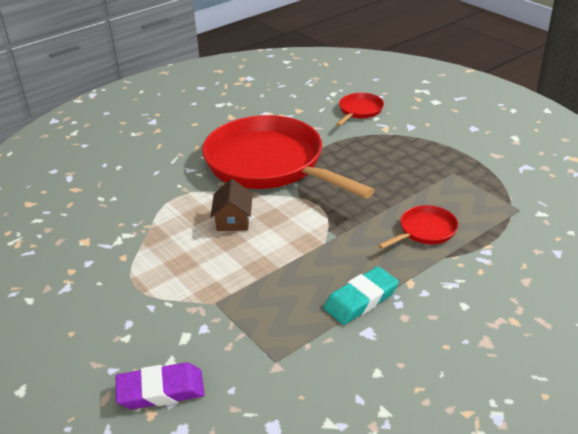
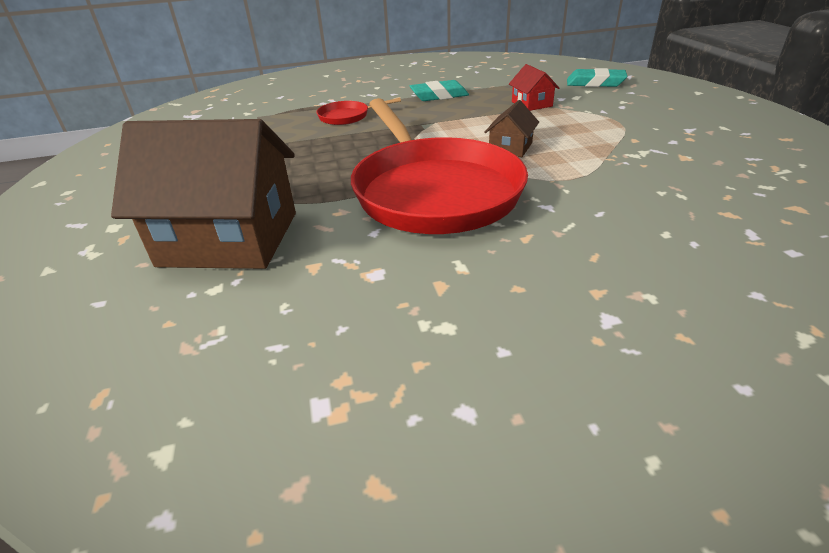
camera: 155 degrees left, 0 degrees up
(161, 390) = (595, 83): purple eraser -> turquoise eraser
(236, 304) = (531, 104): none -> red house
(359, 111) = (229, 239): red pan -> brown house

